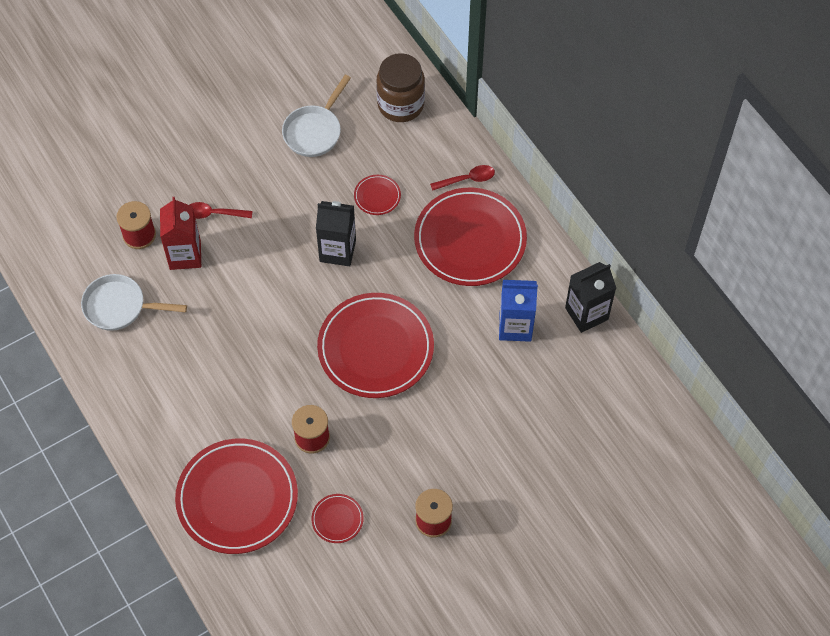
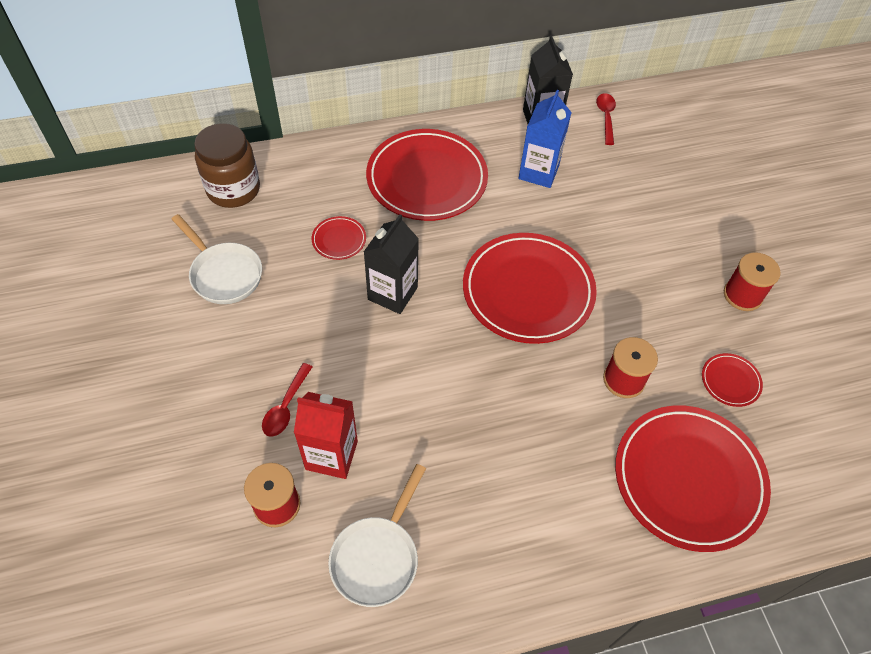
camera: 75 degrees left, 5 degrees down
(467, 179) = (354, 162): red spoon -> red spoon (606, 117)

